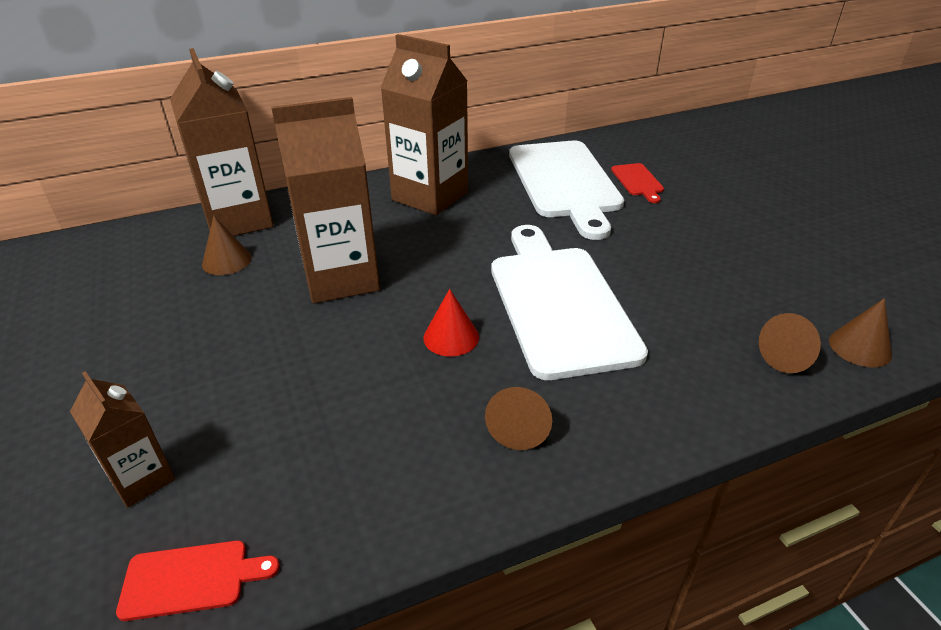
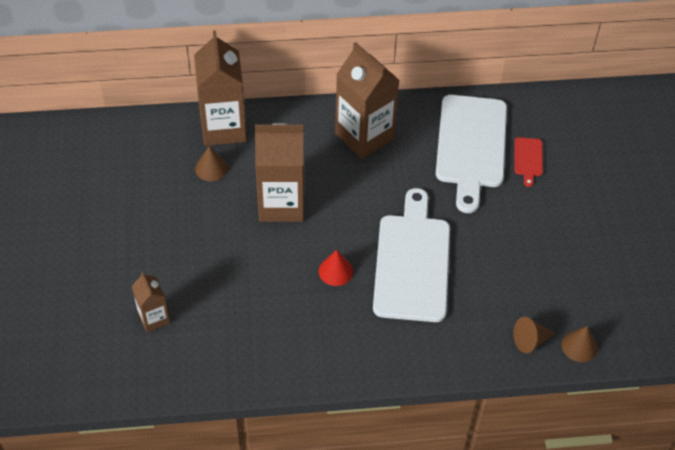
camera: 15 degrees right, 15 degrees up
(191, 579) = (174, 376): red cutting board -> none
(519, 427) = (351, 342): brown cone -> none

